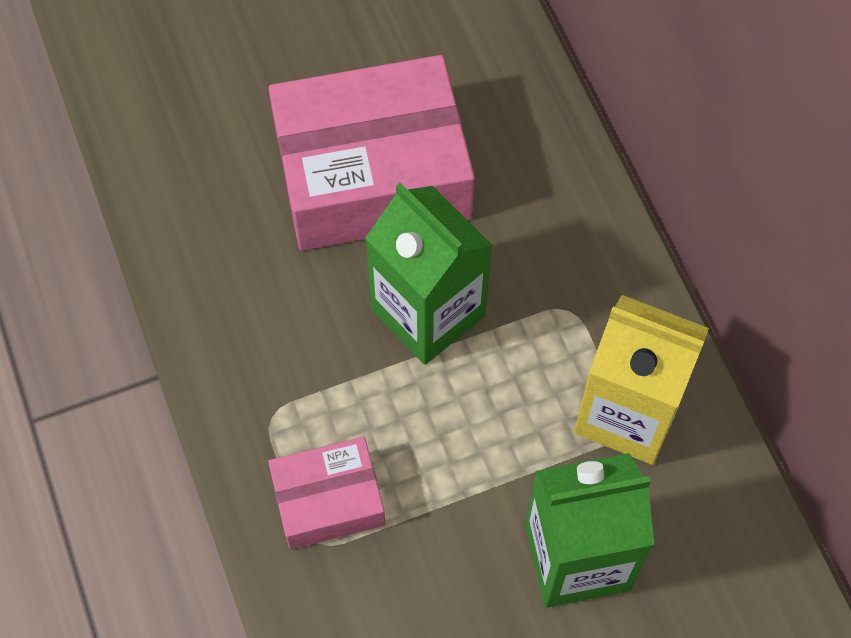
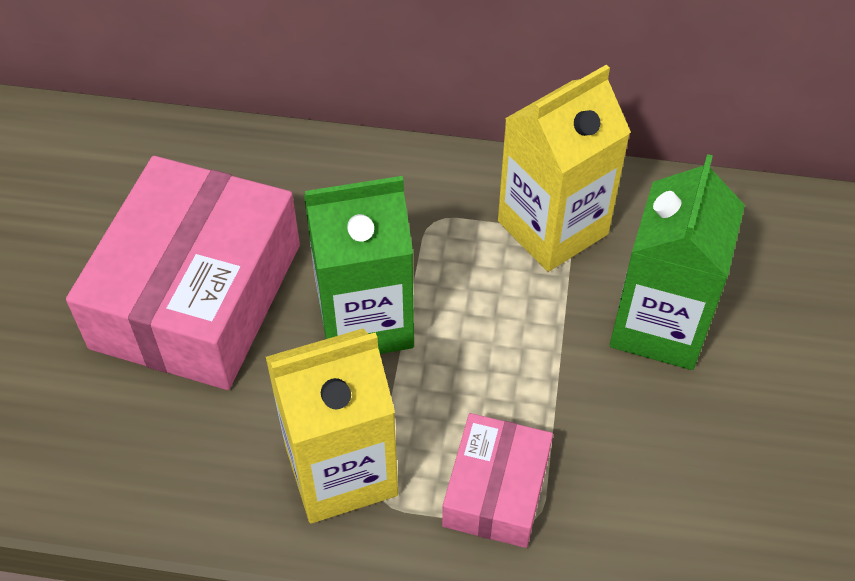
camera: 60 degrees left, 10 degrees down
(278, 373) = (341, 470): none -> yellow carton

